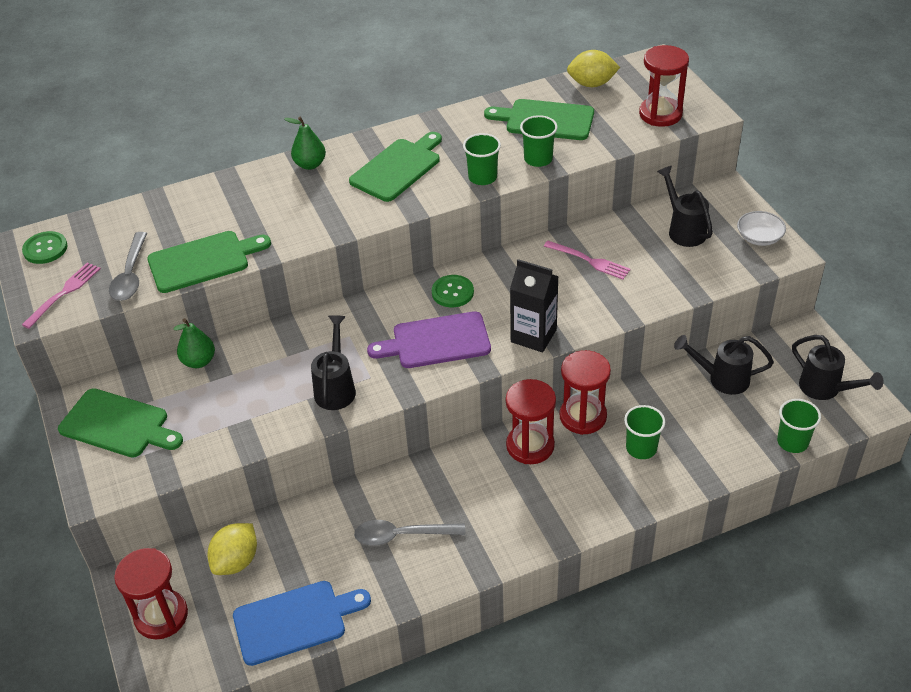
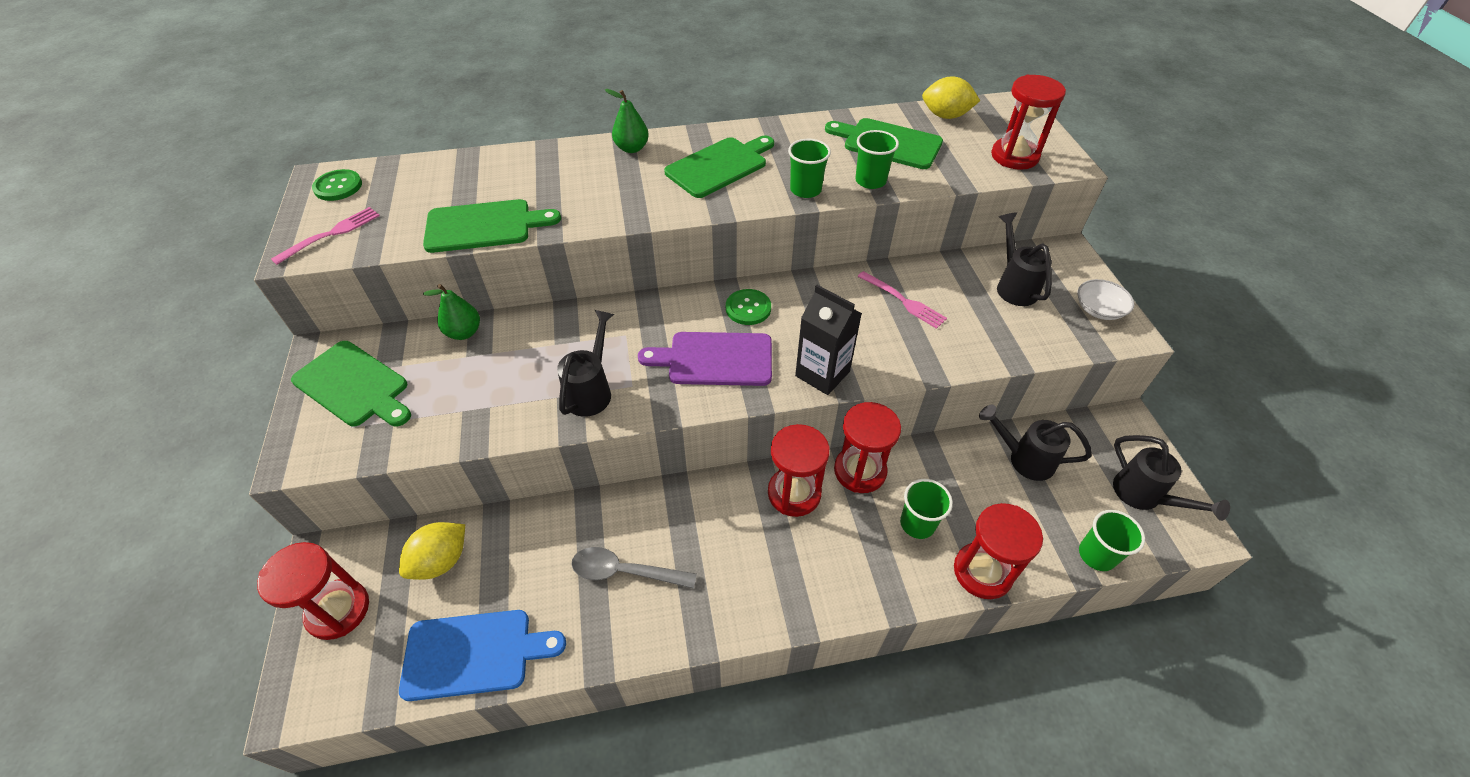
camera: 10 degrees right, 5 degrees up
(130, 275) = (405, 227): grey spoon -> none
(702, 473) = (982, 572): none -> red hourglass

